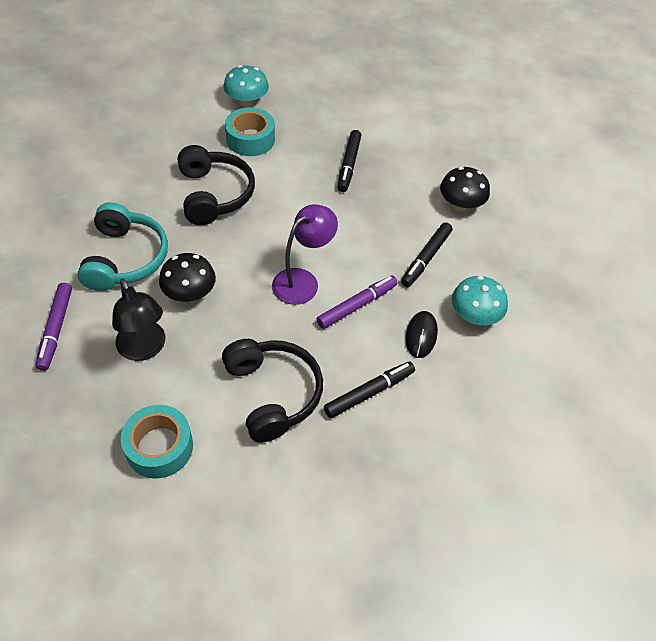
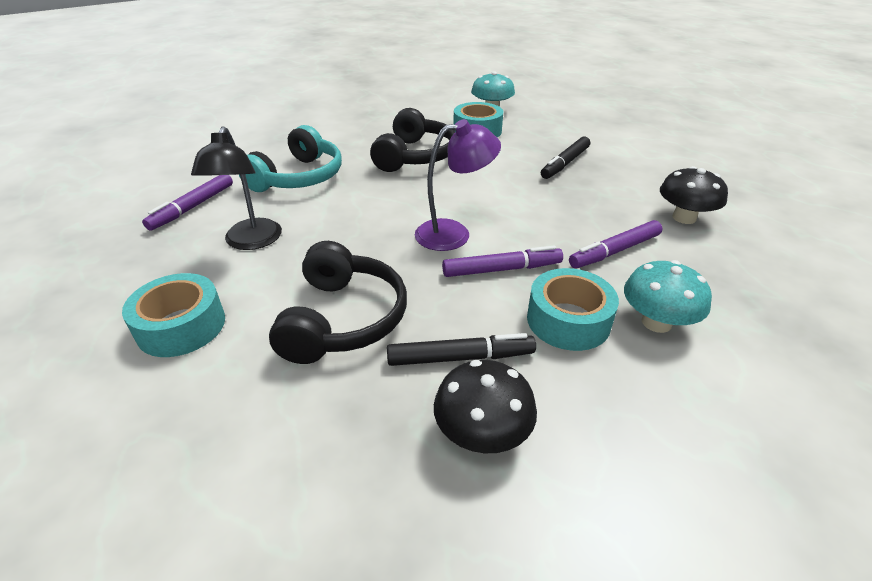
camera: 30 degrees right, 15 degrees down
(190, 293) = (332, 214): black mushroom -> black mushroom (482, 433)
(421, 335) = (568, 320): black mouse -> turquoise tape
(426, 258) = (615, 251): black marker -> purple marker

